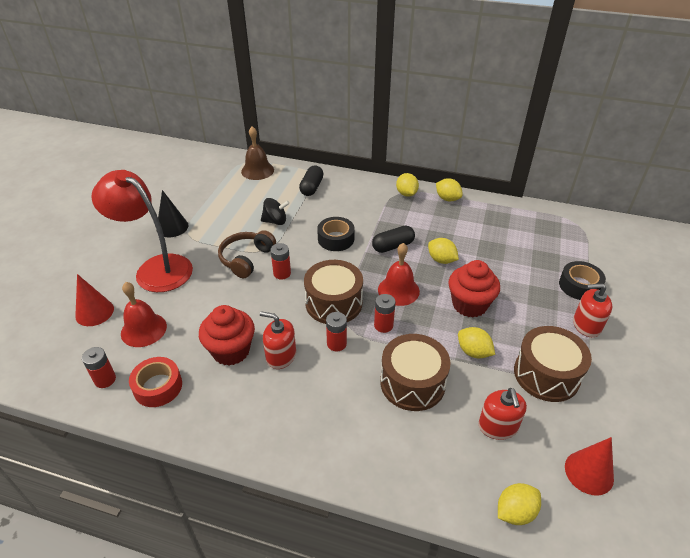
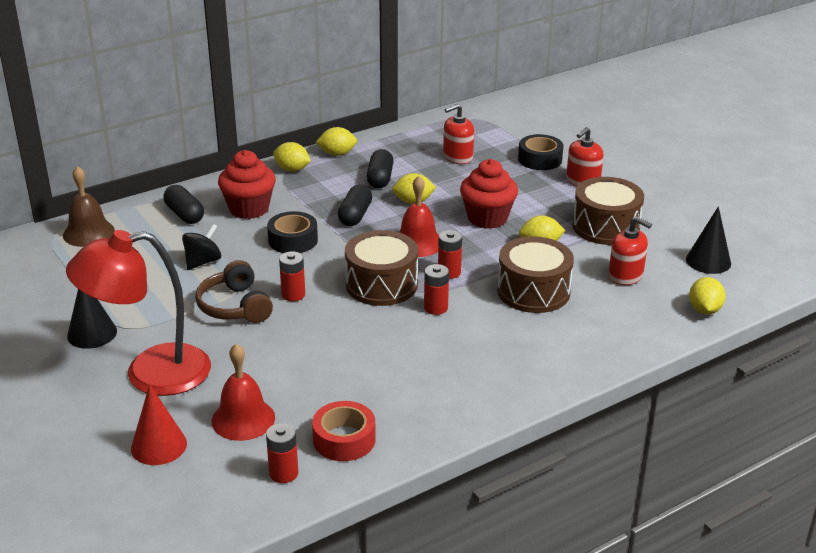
camera: 50 degrees left, 10 degrees down
(231, 351) = (358, 373): red cupcake -> red cupcake (249, 209)
(281, 356) = (407, 346): red soap dispenser -> red soap dispenser (457, 157)
(446, 231) = (380, 179): none -> black capsule
(589, 472) = (708, 261): red cone -> black cone

